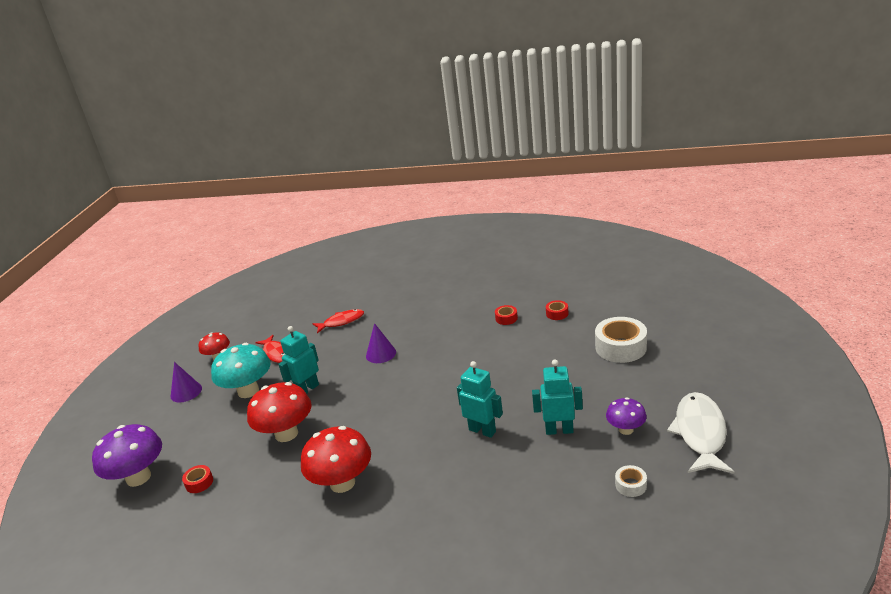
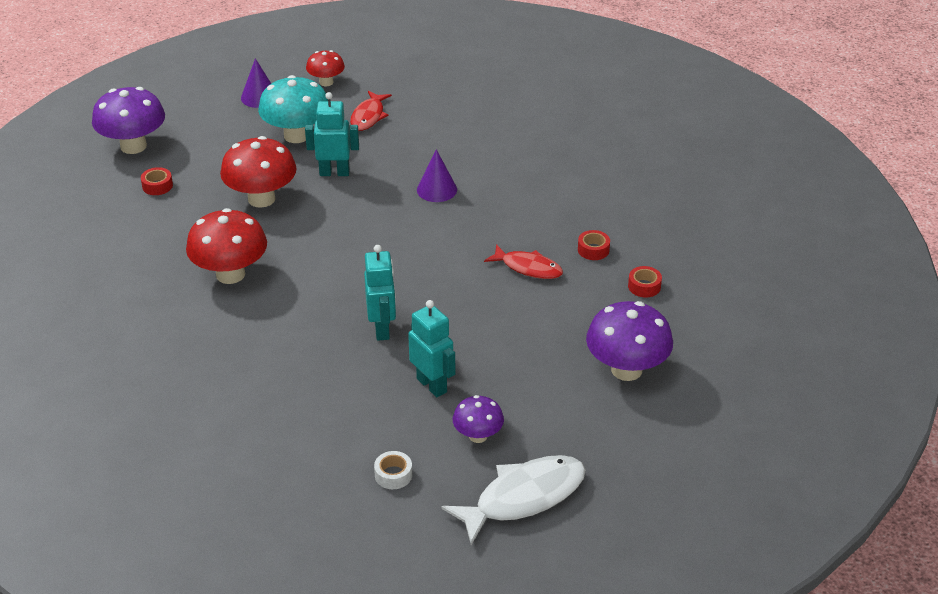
camera: 45 degrees right, 10 degrees up
(341, 322) = (463, 129): red fish -> red fish (528, 268)
(620, 347) = (626, 370): white tape -> purple mushroom

